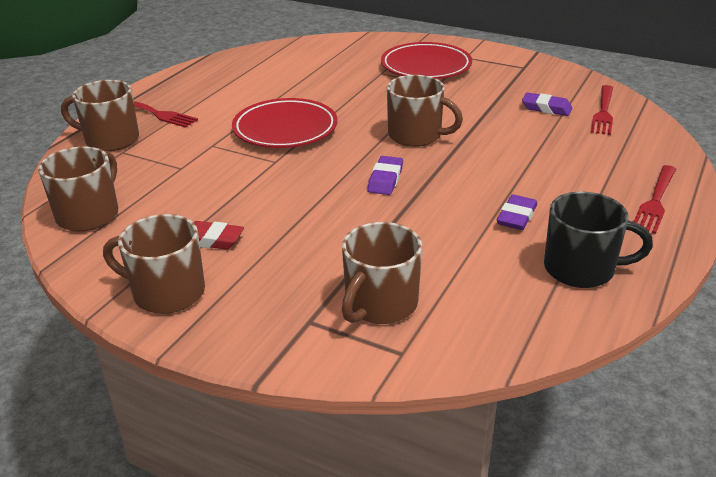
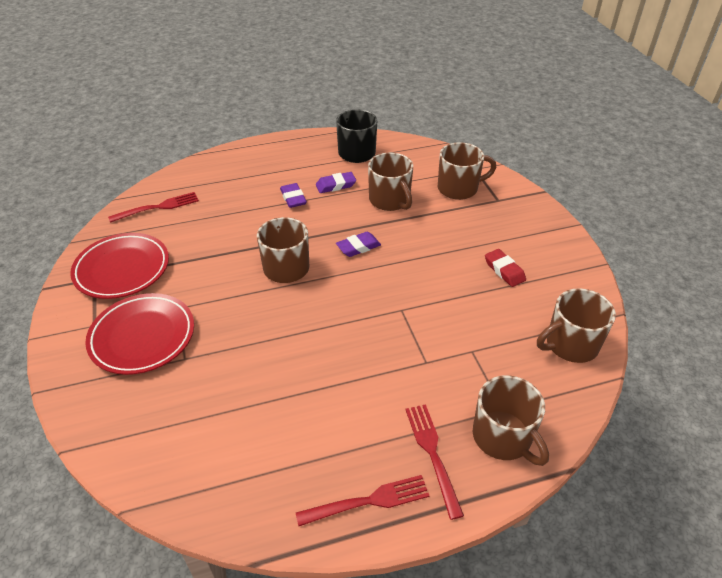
camera: 135 degrees left, 10 degrees up
(167, 292) = (555, 253): brown mug -> brown mug (390, 200)
(285, 129) = (354, 339): red plate -> red plate (122, 269)
(546, 108) = (175, 232): purple eraser -> purple eraser (293, 198)
(655, 201) = (265, 154): red fork -> red fork (368, 501)

